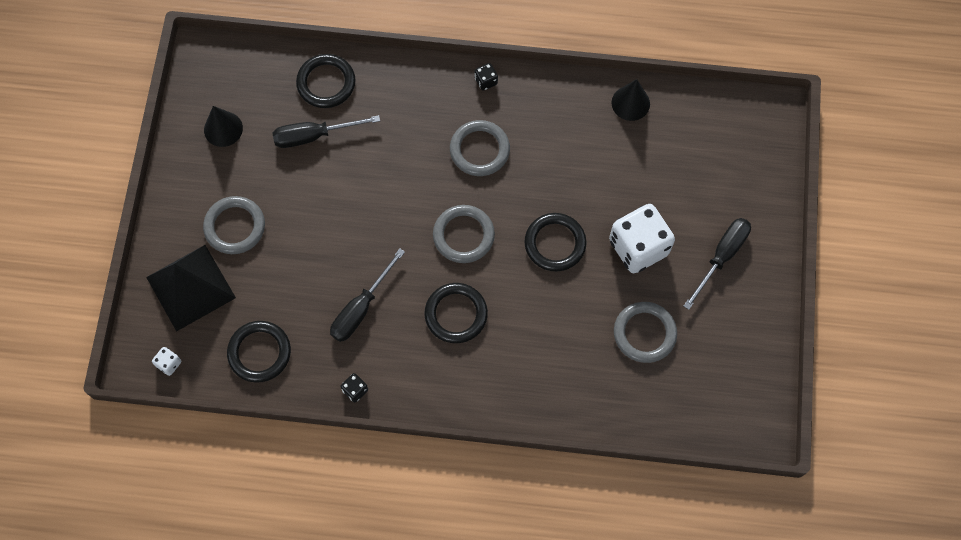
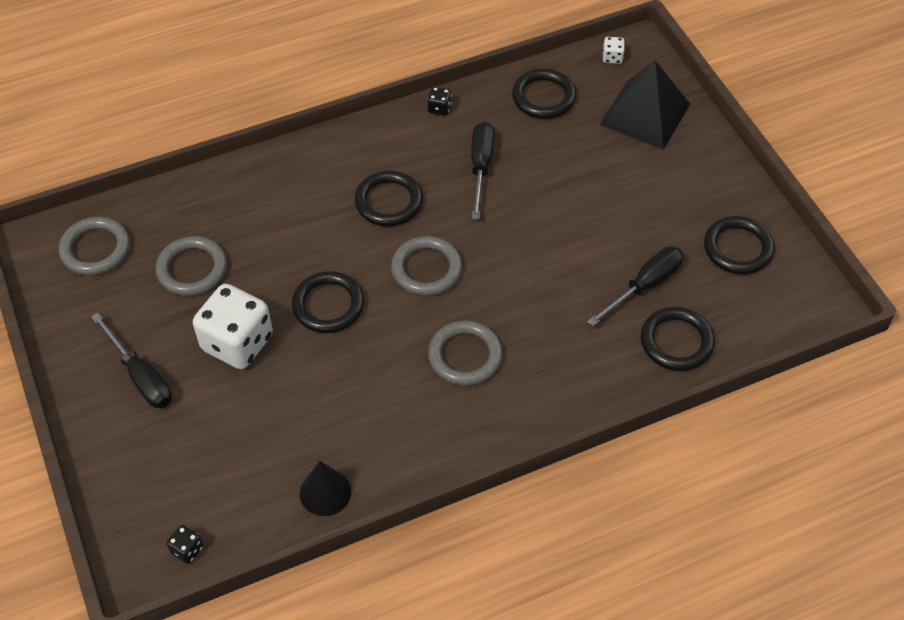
camera: 150 degrees right, 15 degrees down
(223, 129) = (738, 248): black cone -> black ring
(235, 227) = (649, 175): grey ring -> grey ring (95, 249)
(486, 81) = (507, 431): black dice -> black dice (187, 549)
(721, 257) = (141, 376): black screwdriver -> black screwdriver turned 45 degrees counterclockwise

